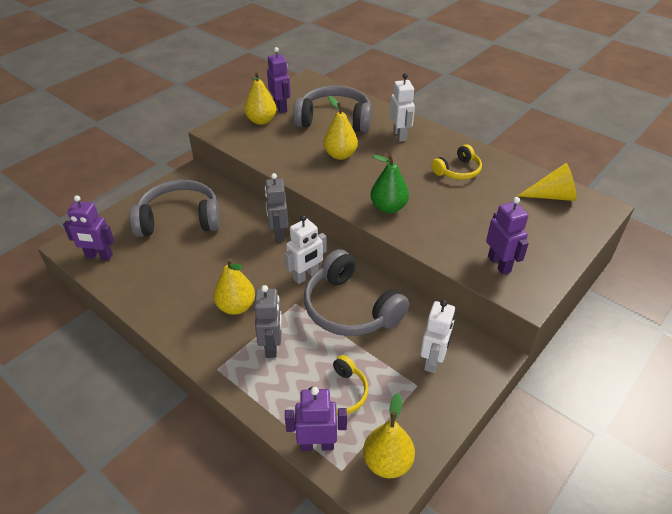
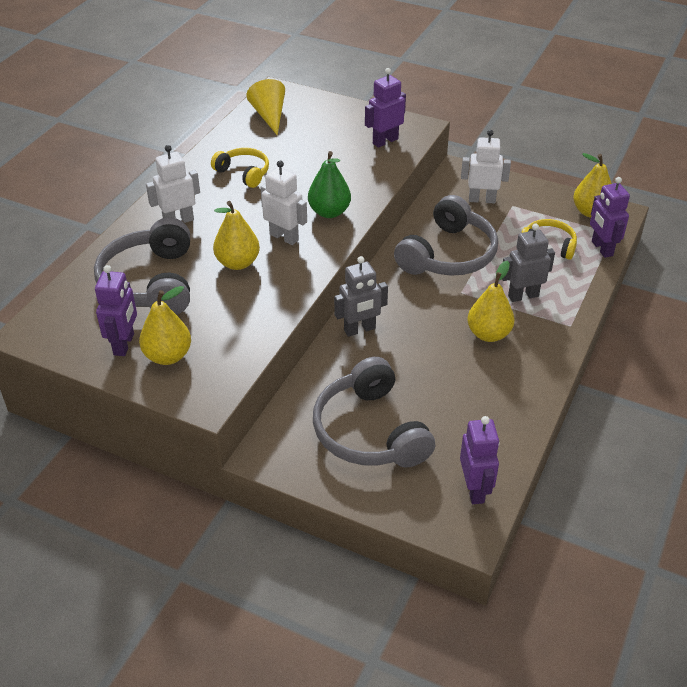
camera: 105 degrees left, 0 degrees up
(280, 107) = (124, 344): purple robot -> purple robot turned 135 degrees clockwise
(306, 276) = (419, 293): white robot -> white robot (284, 237)

